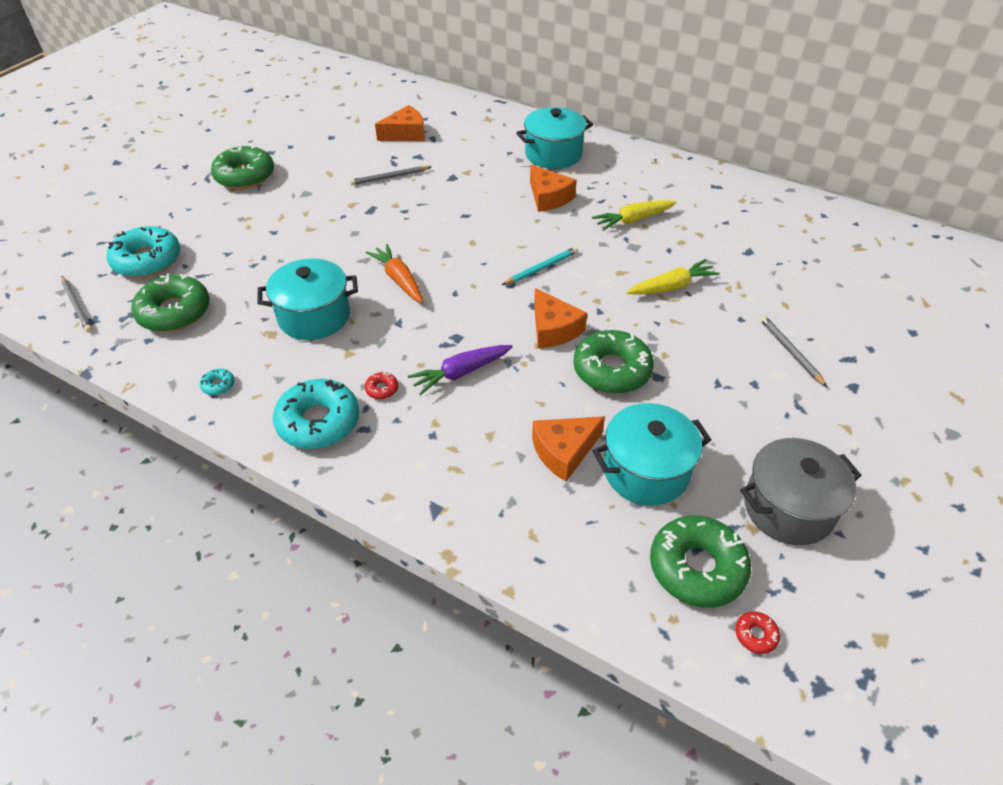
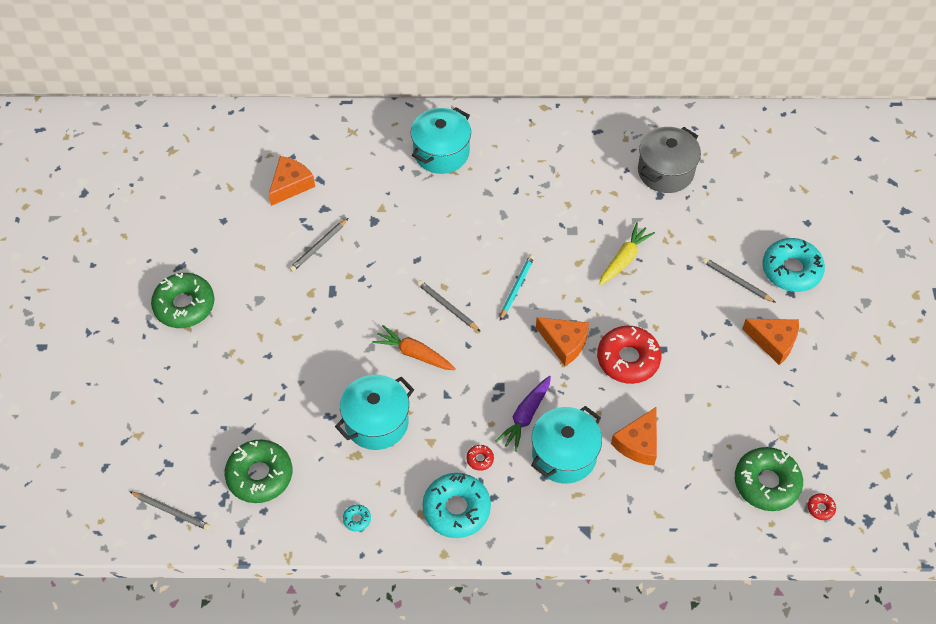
camera: 30 degrees left, 10 degrees up
(147, 260) = (186, 438): turquoise donut -> turquoise donut (791, 270)
(462, 258) = (448, 307): none -> grey pencil
(548, 197) = (471, 207): orange cheese -> orange cheese (773, 342)
(612, 370) = (628, 359): green donut -> red donut
(633, 220) = (555, 201): yellow carrot -> none
(646, 471) = (698, 430): turquoise pot -> turquoise pot (564, 455)
(788, 508) = (796, 412): grey pot -> grey pot (665, 171)

